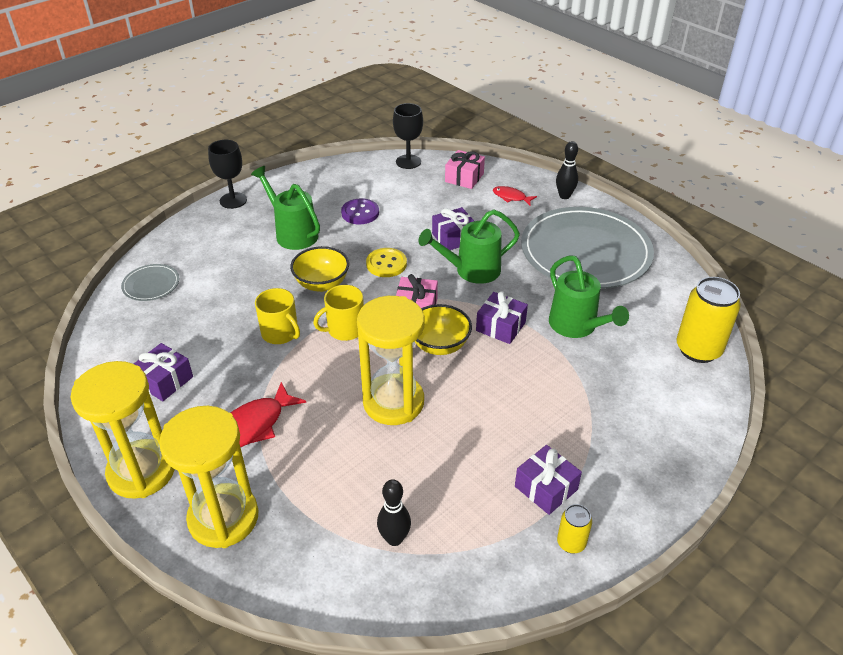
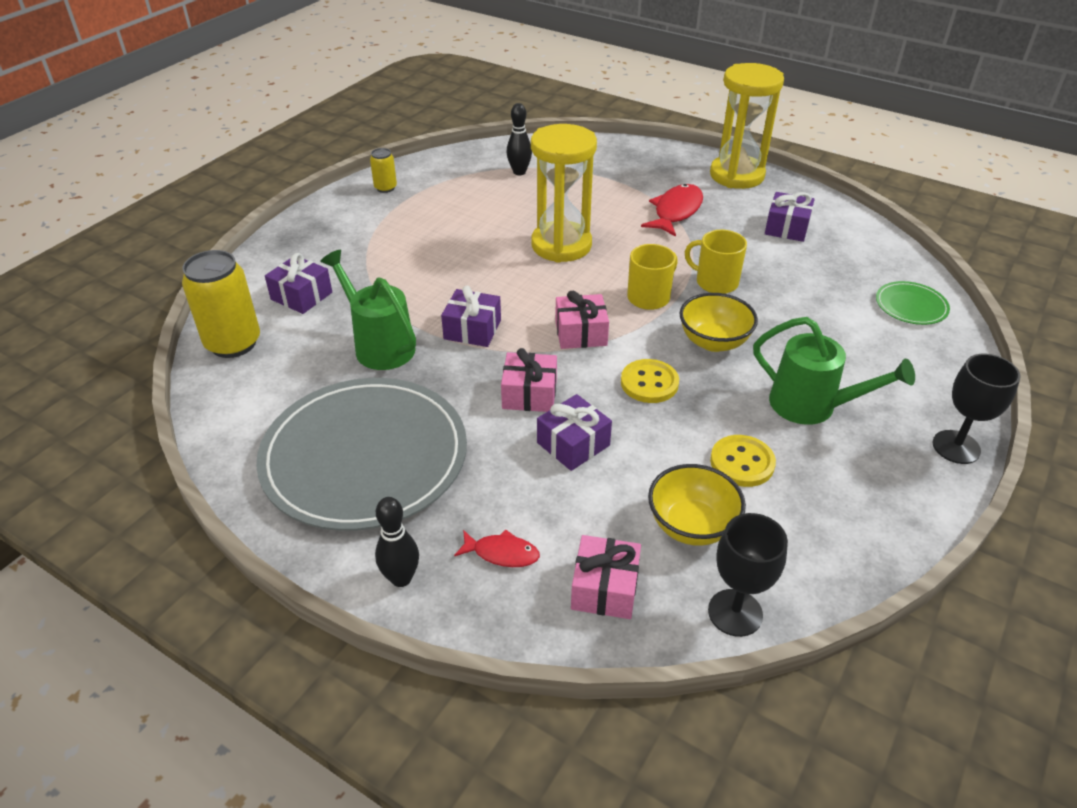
camera: 165 degrees right, 0 degrees up
(151, 284) = (911, 306): grey plate -> green plate
(223, 518) = (651, 164): yellow hourglass -> none
(360, 213) = (742, 463): purple button -> yellow button
(439, 345) = (537, 299): yellow bowl -> yellow bowl (691, 526)
(471, 271) = (529, 394): green watering can -> pink gift
(546, 488) = (407, 212): purple gift -> purple gift (301, 296)

